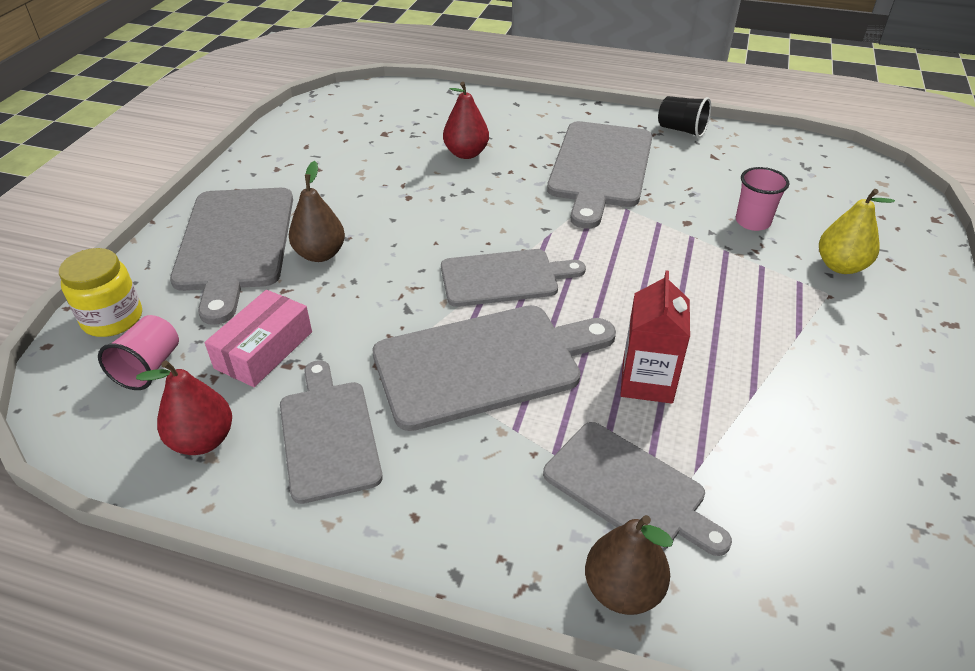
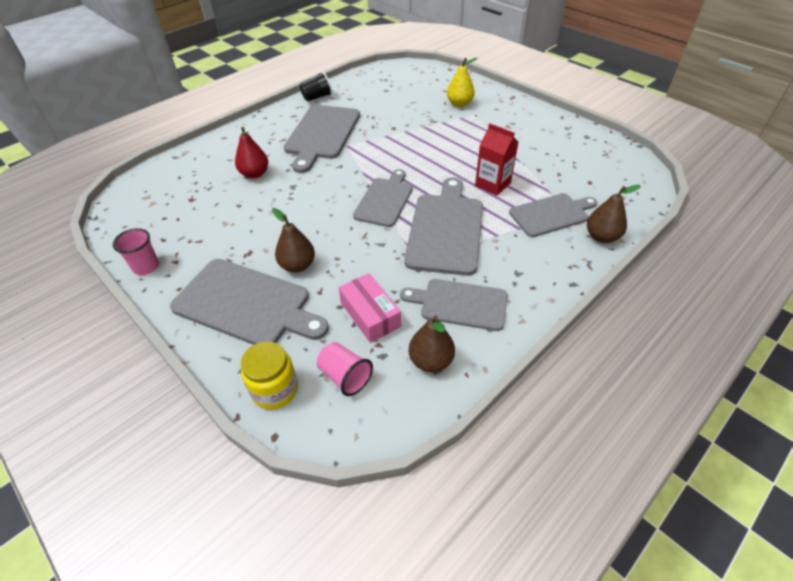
camera: 60 degrees left, 5 degrees up
(203, 440) = (431, 361): red pear -> brown pear
(600, 168) = (322, 134): grey cutting board -> grey cutting board turned 60 degrees clockwise
(752, 222) = (410, 111): pink cup -> pink cup (146, 267)

